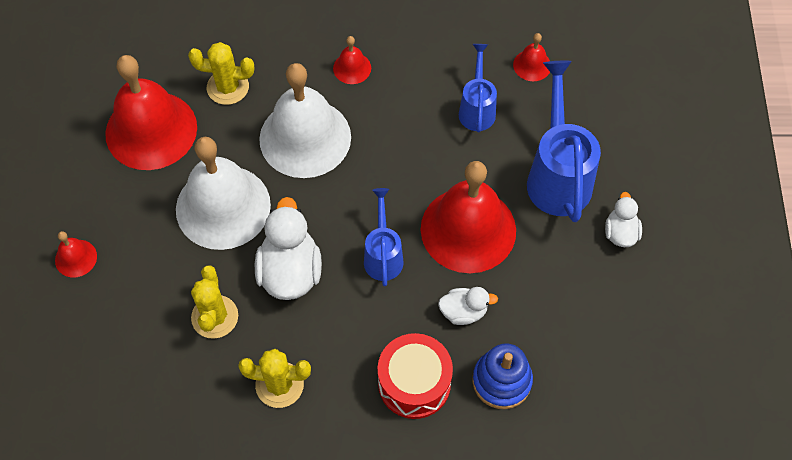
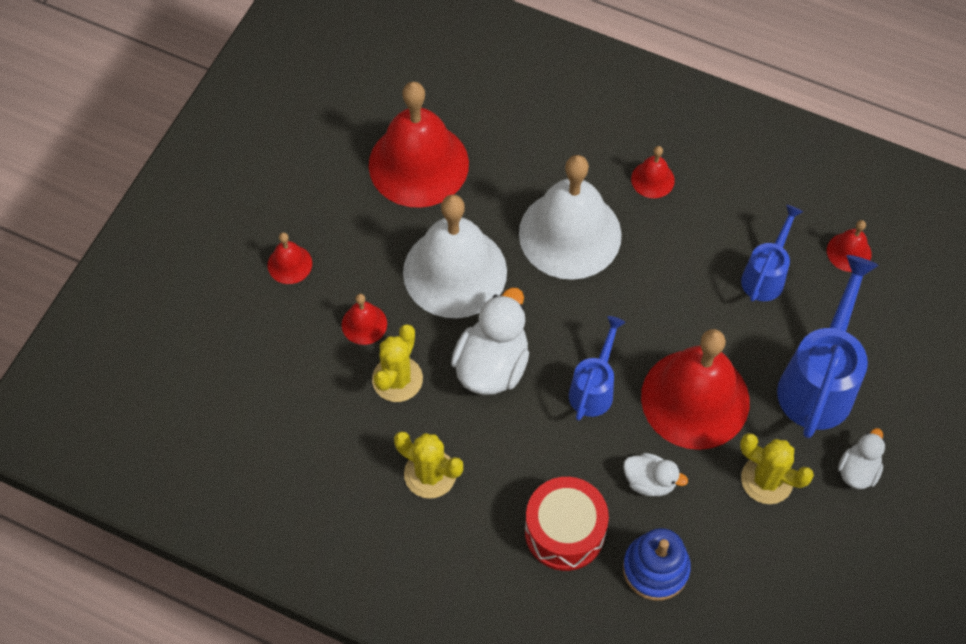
camera: 25 degrees right, 0 degrees up
(165, 282) = (364, 324): none -> red bell
(228, 87) = (515, 150): yellow cactus -> yellow cactus (767, 480)

